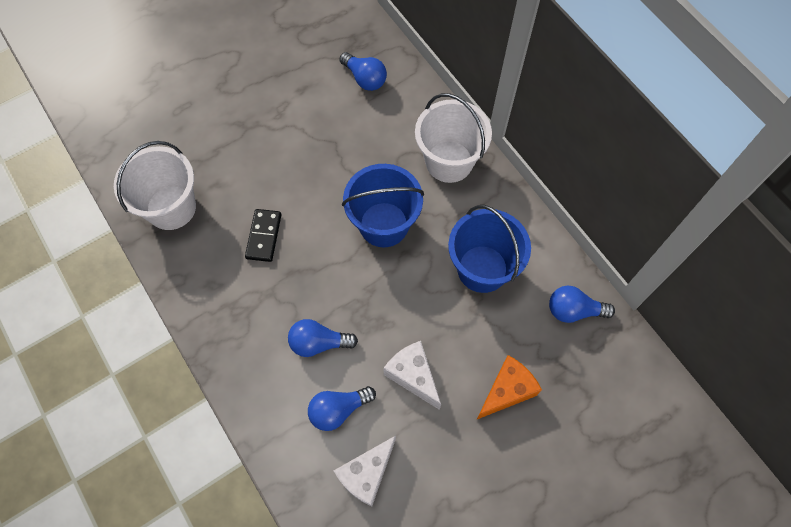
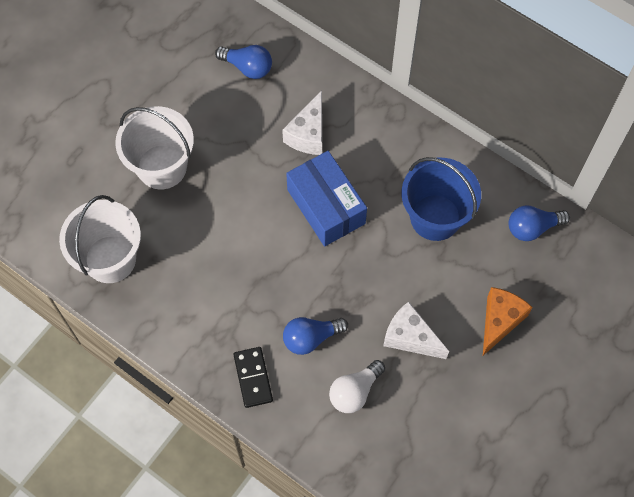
camera: 20 degrees left, 0 degrees up
(263, 236) = (215, 256): black domino -> black domino (253, 378)
(338, 409) = (354, 391): blue light bulb -> white light bulb
(366, 474) = (403, 438): white cheese -> white cheese (308, 134)
(384, 224) = (326, 206): blue bucket -> blue box
(449, 161) = (364, 124): white bucket -> white bucket (162, 167)

